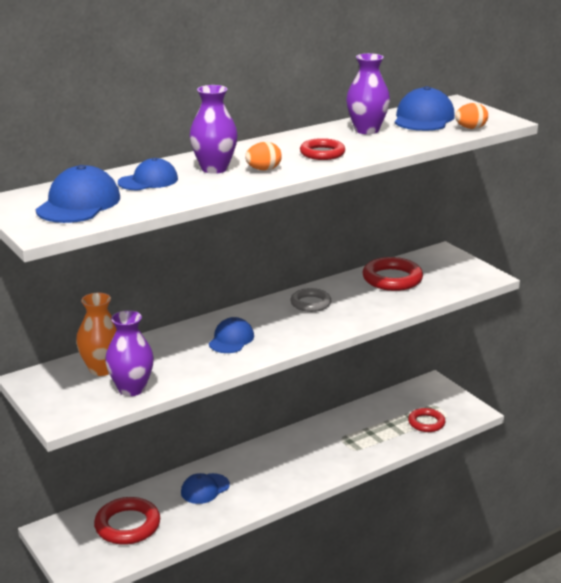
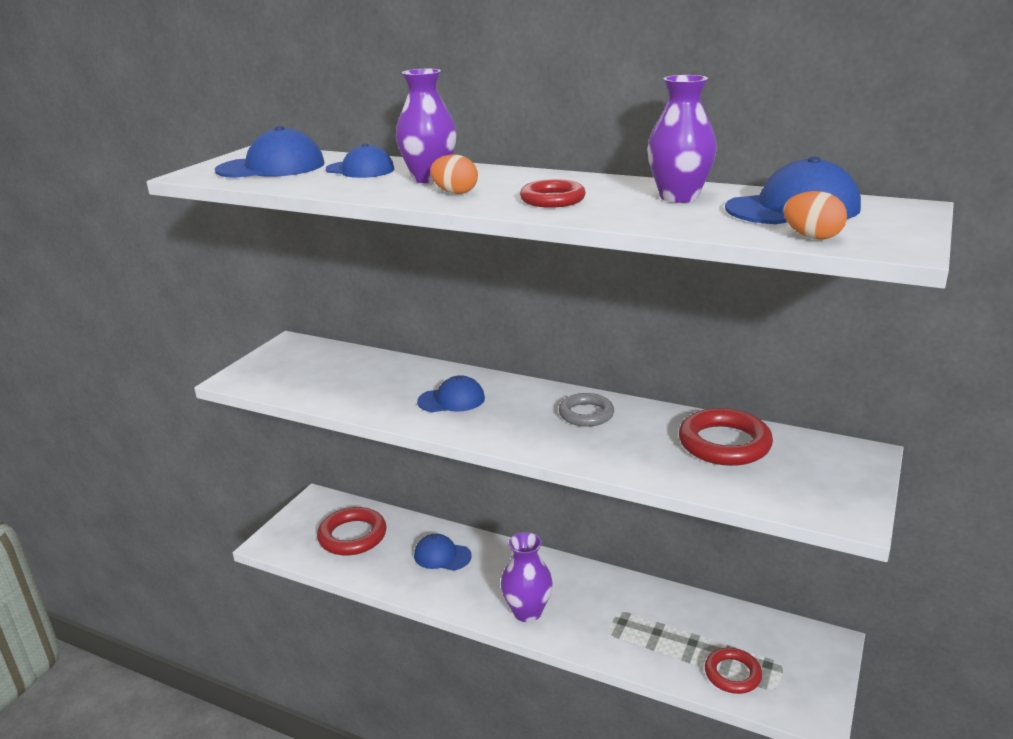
camera: 60 degrees right, 0 degrees up
(102, 369) = (333, 363): orange vase -> none
(131, 389) = (308, 388): purple vase -> purple vase (527, 612)

